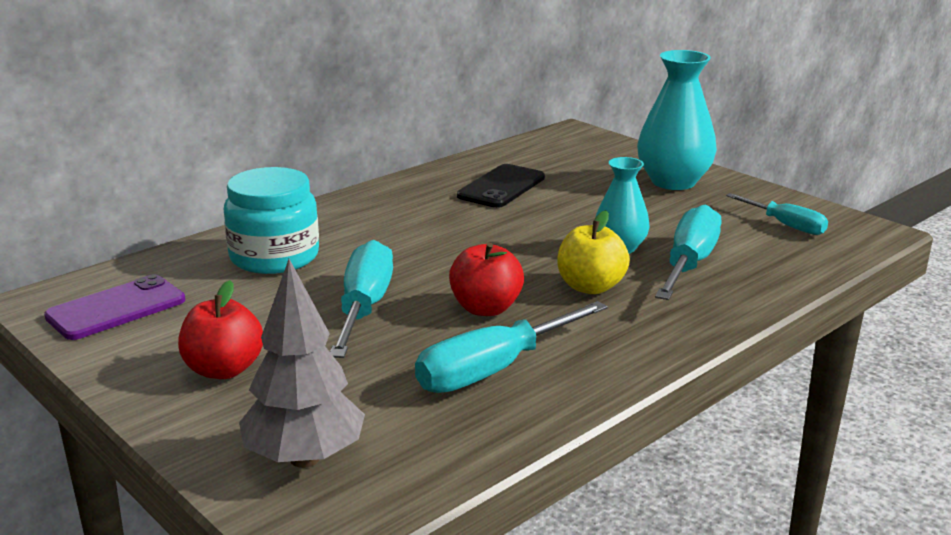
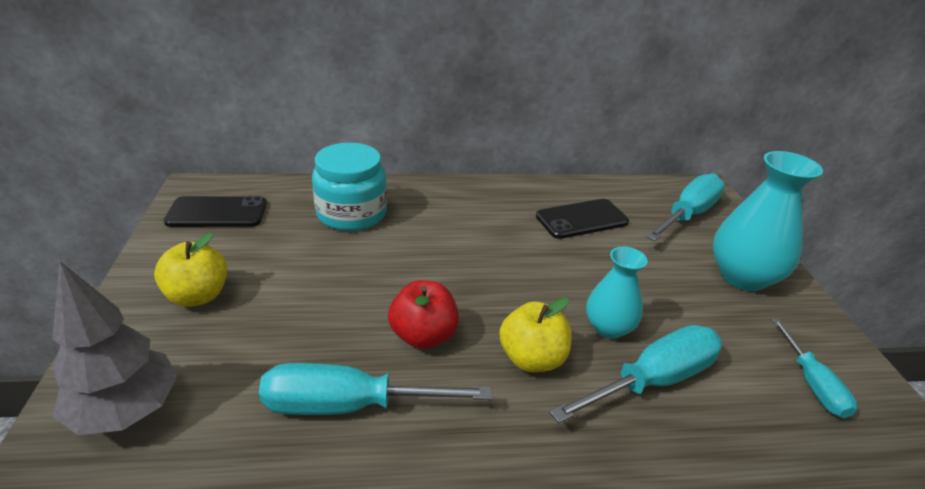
camera: 35 degrees right, 10 degrees up
(116, 308) = (217, 213): purple phone -> black phone
(224, 370) = (198, 296): red apple -> yellow apple
(364, 308) = (344, 288): turquoise screwdriver -> turquoise screwdriver (687, 215)

